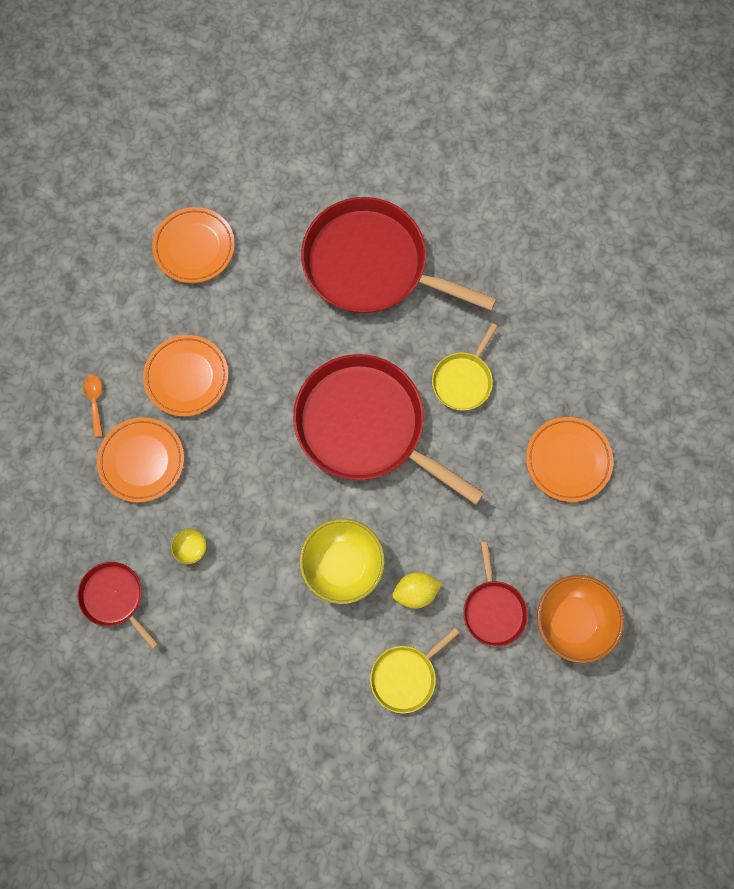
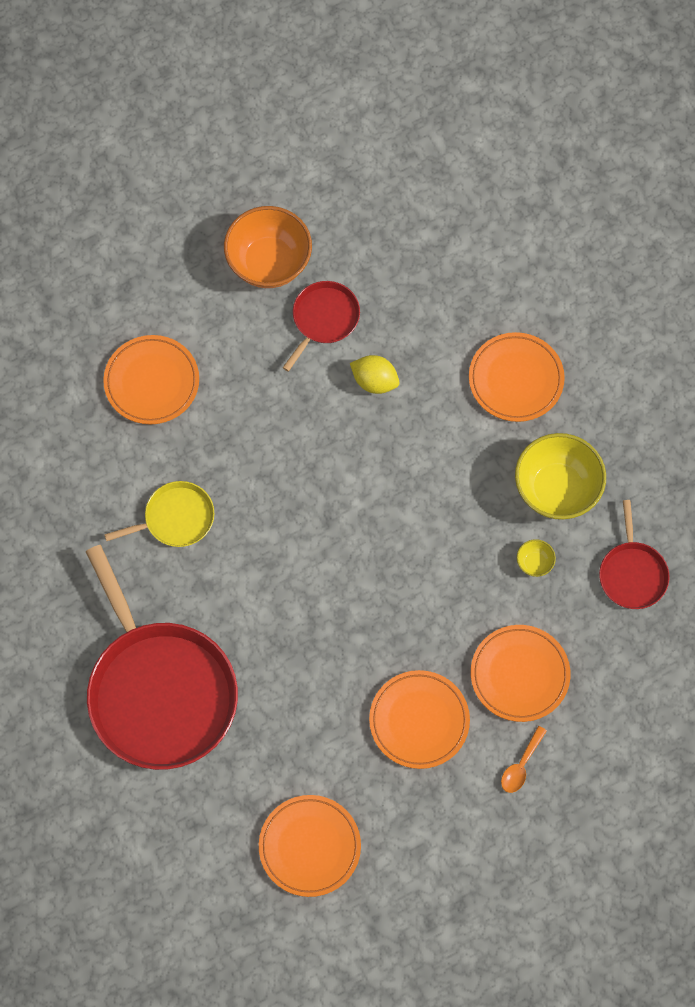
camera: 140 degrees left, 5 degrees down
(314, 680) = (516, 379): none -> orange plate
(343, 565) = (416, 448): yellow bowl -> yellow bowl (557, 489)
(365, 426) = (296, 547): red pan -> none
(406, 676) = (438, 326): yellow pan -> none

